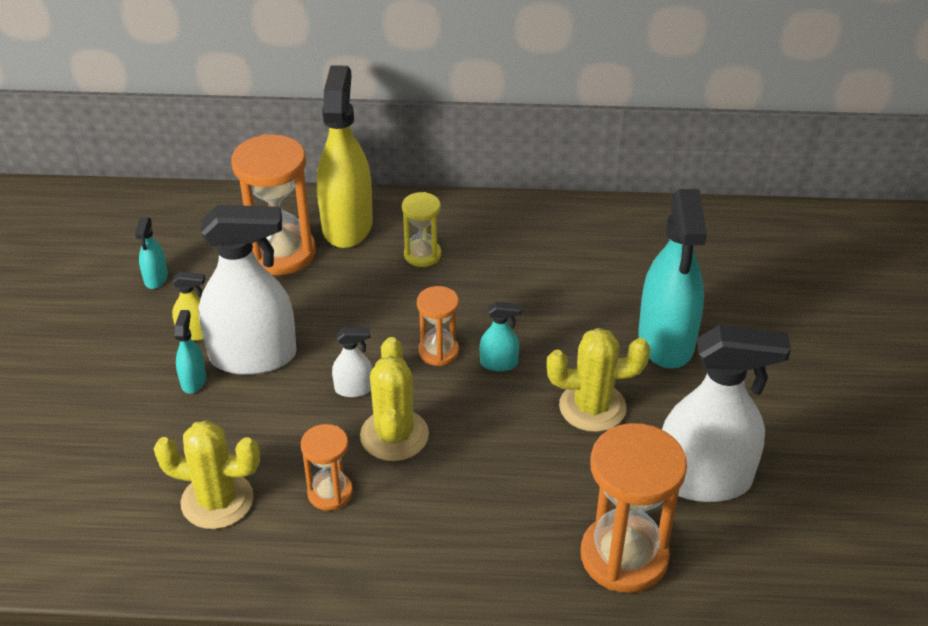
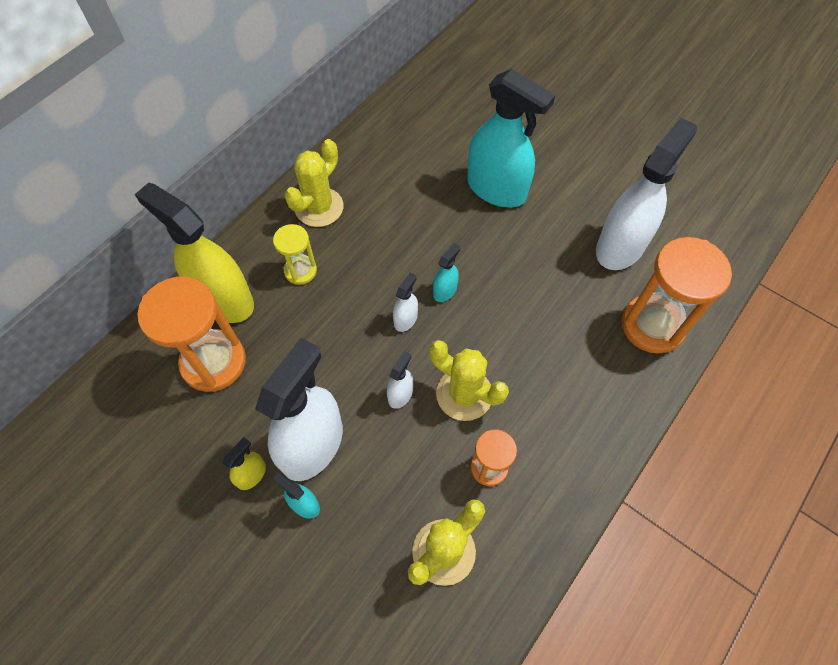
camera: 55 degrees left, 20 degrees up
(156, 278) = (159, 472): turquoise spray bottle -> none
(438, 351) = (405, 319): orange hourglass -> white spray bottle
(592, 407) = (522, 264): yellow cactus -> yellow cactus (319, 207)

